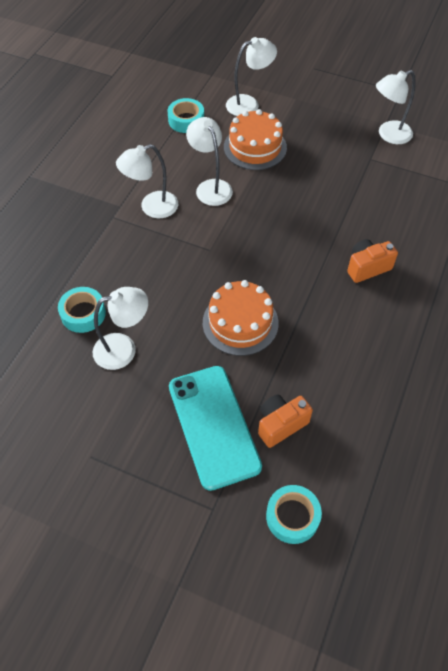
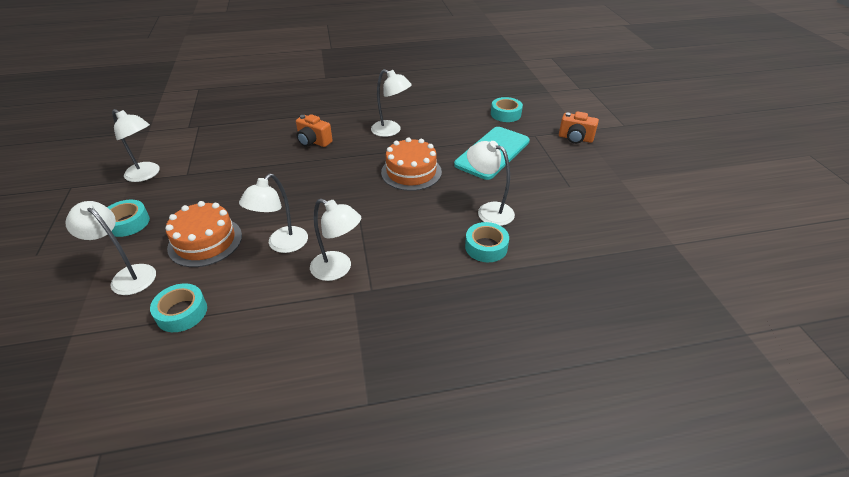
camera: 125 degrees left, 15 degrees down
(280, 424) = (463, 133): orange camera -> orange camera (575, 138)
(317, 113) = (128, 223): none -> turquoise tape
(341, 350) = (391, 131): none -> white lamp

